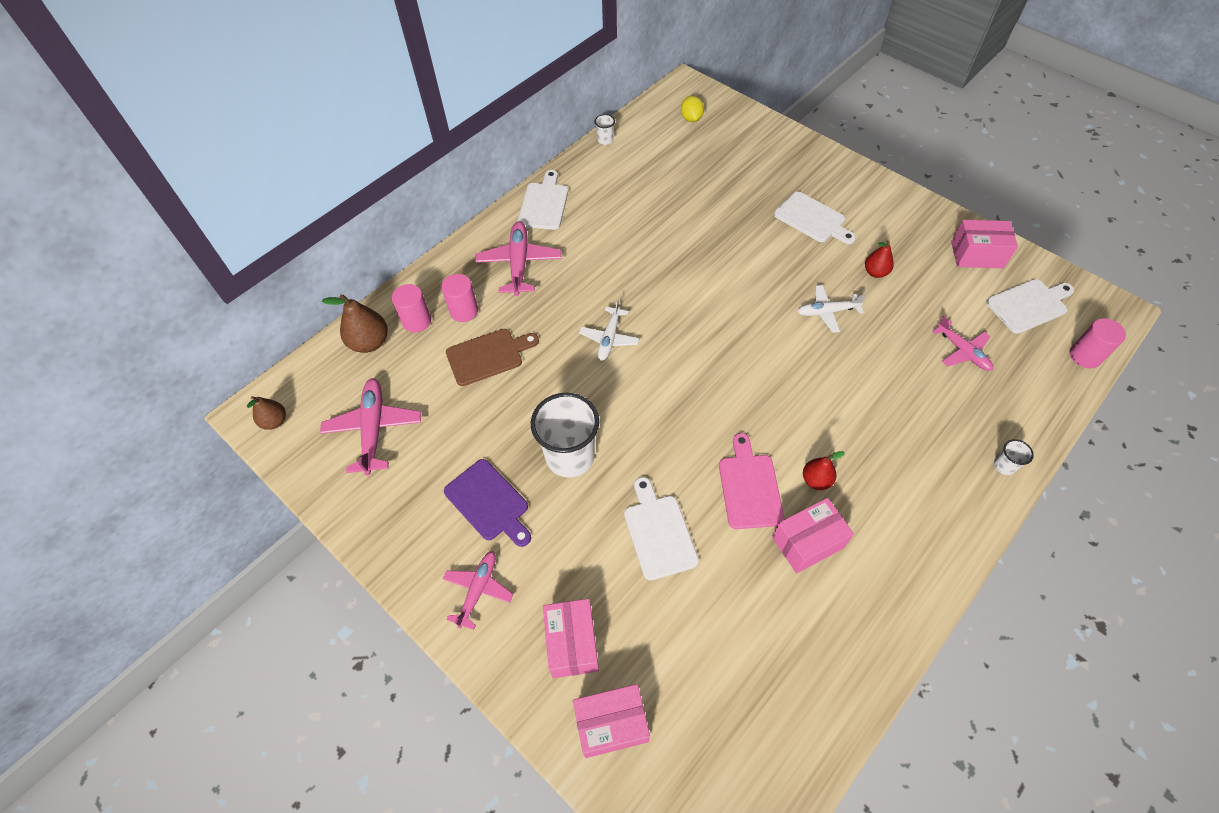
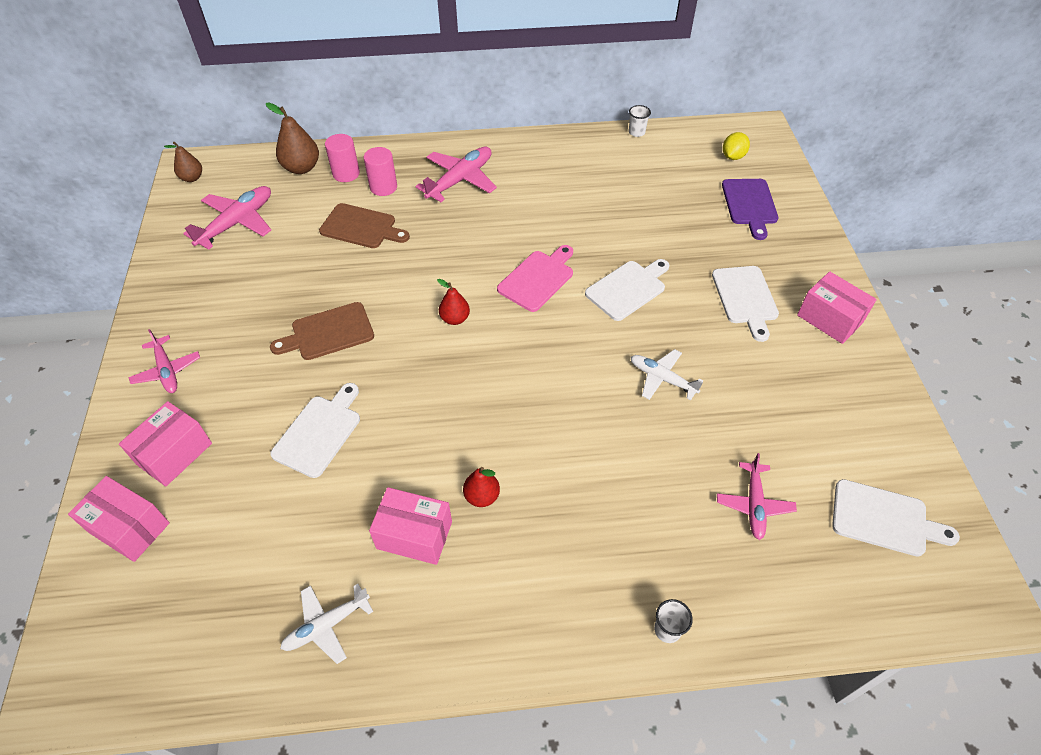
camera: 40 degrees right, 5 degrees down
(478, 590) = (167, 370): pink plane -> pink plane turned 90 degrees clockwise
(489, 502) = (242, 321): purple cutting board -> purple cutting board (749, 204)
(544, 204) = (530, 150): white cutting board -> white cutting board (628, 289)
(570, 456) = (328, 332): white cup -> brown cutting board
(609, 338) = (458, 273): white plane -> white plane (327, 625)
(749, 487) = (423, 457): pink cutting board -> pink cutting board (538, 279)
(875, 272) = (751, 379): red pear -> red pear (455, 319)
(977, 255) = (882, 436): pink box -> pink box (829, 319)
(1085, 356) = (890, 610): pink cylinder -> none

